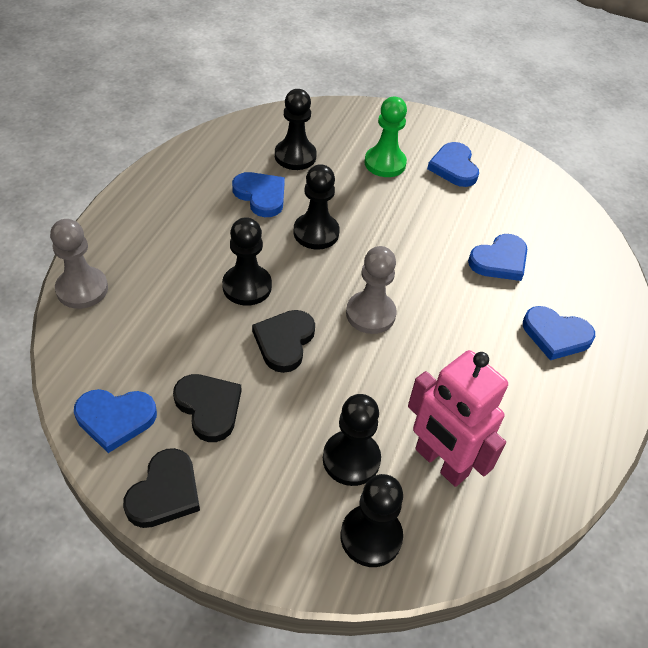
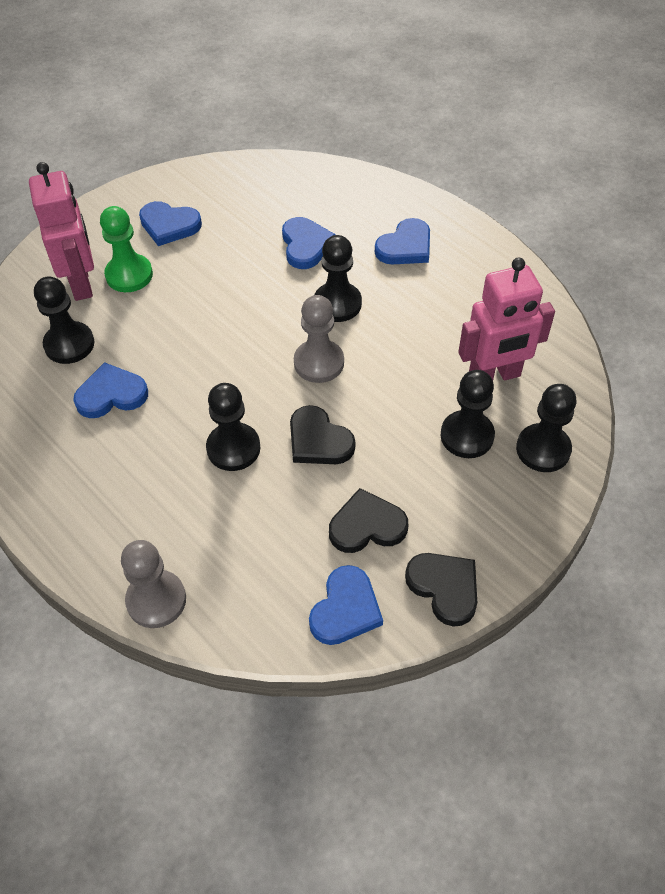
camera: 60 degrees left, 5 degrees up
(316, 233) = (193, 366): black pawn -> black pawn (337, 304)
(358, 141) = (81, 283): none -> pink robot

